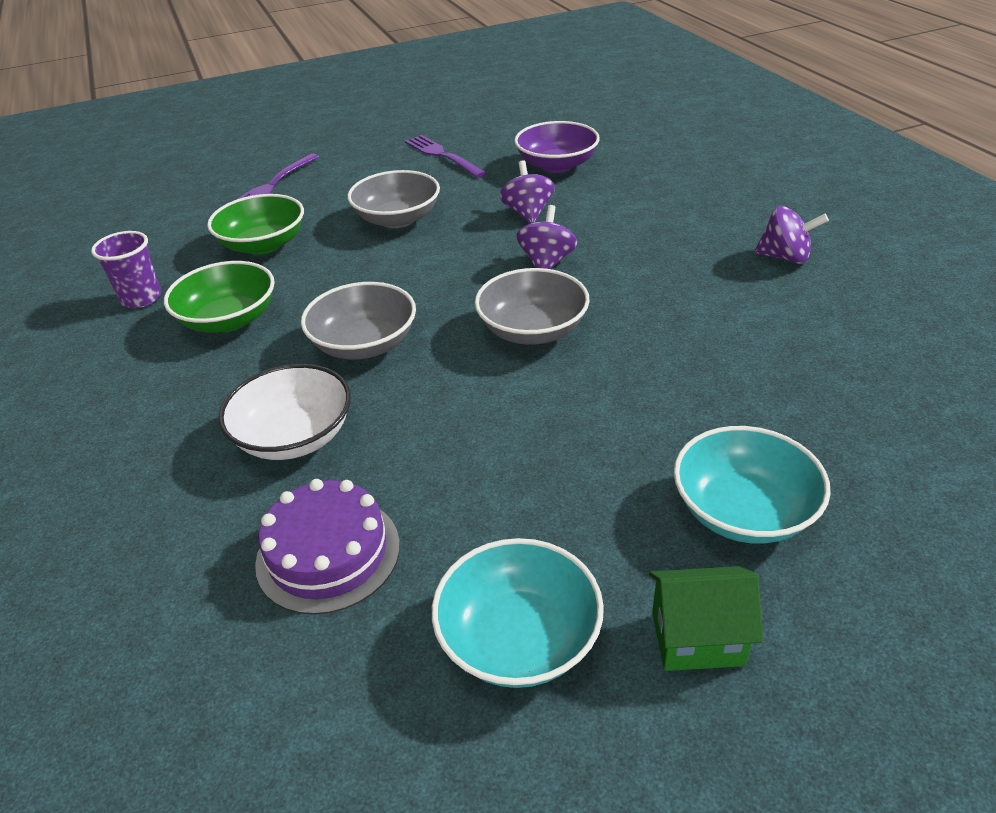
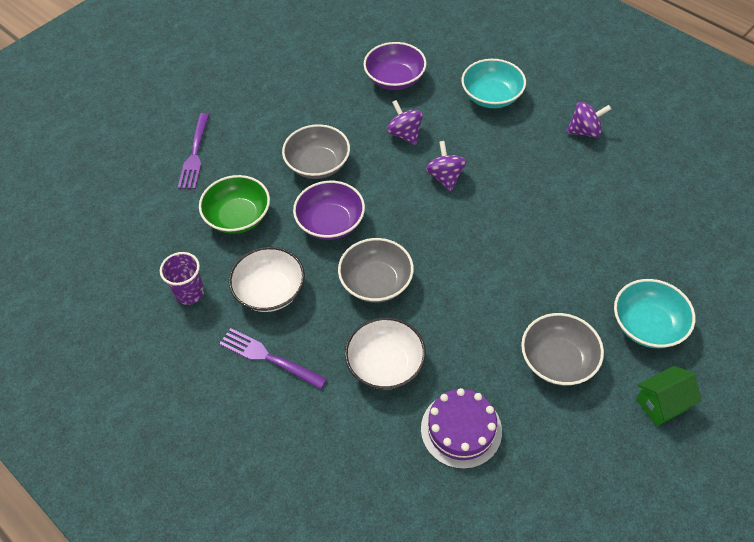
camera: 25 degrees left, 15 degrees up
(229, 319) = (270, 291): green bowl -> white bowl
(363, 273) = (330, 222): none -> purple bowl
(442, 156) = (304, 89): purple fork -> purple fork (269, 358)
(519, 638) = (584, 437): turquoise bowl -> turquoise bowl (491, 96)
(532, 330) = (471, 237): grey bowl -> grey bowl (558, 360)

